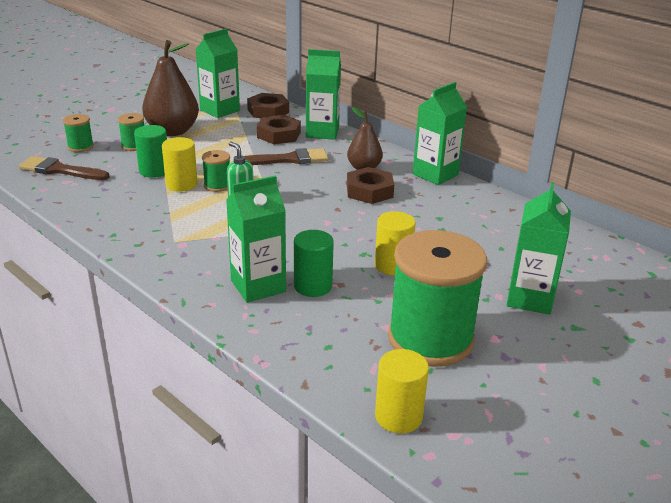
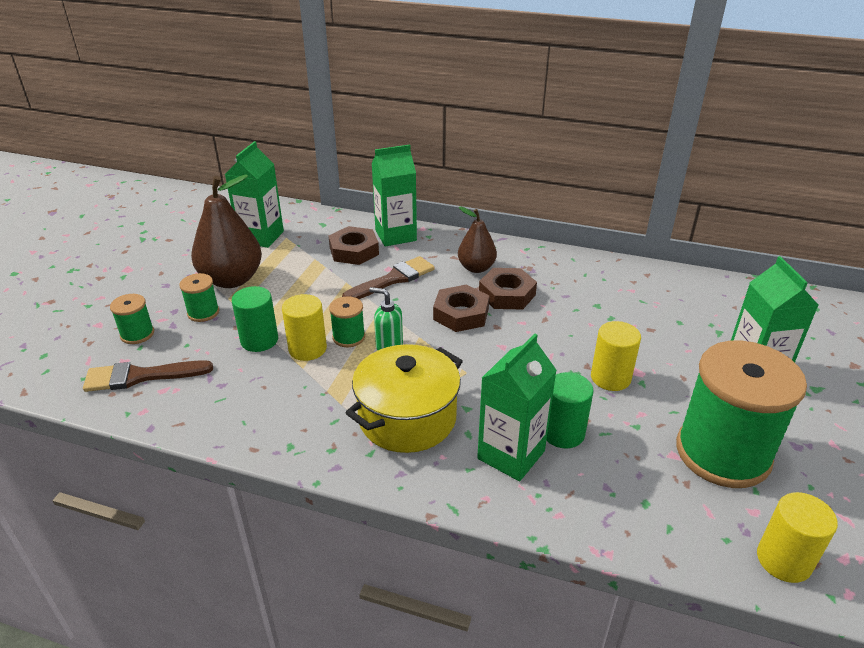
camera: 25 degrees left, 5 degrees up
(207, 243) = (407, 418): none -> yellow pot
(268, 111) = (315, 223): brown nut -> brown nut (461, 314)
(435, 174) = (547, 255): green carton -> none

